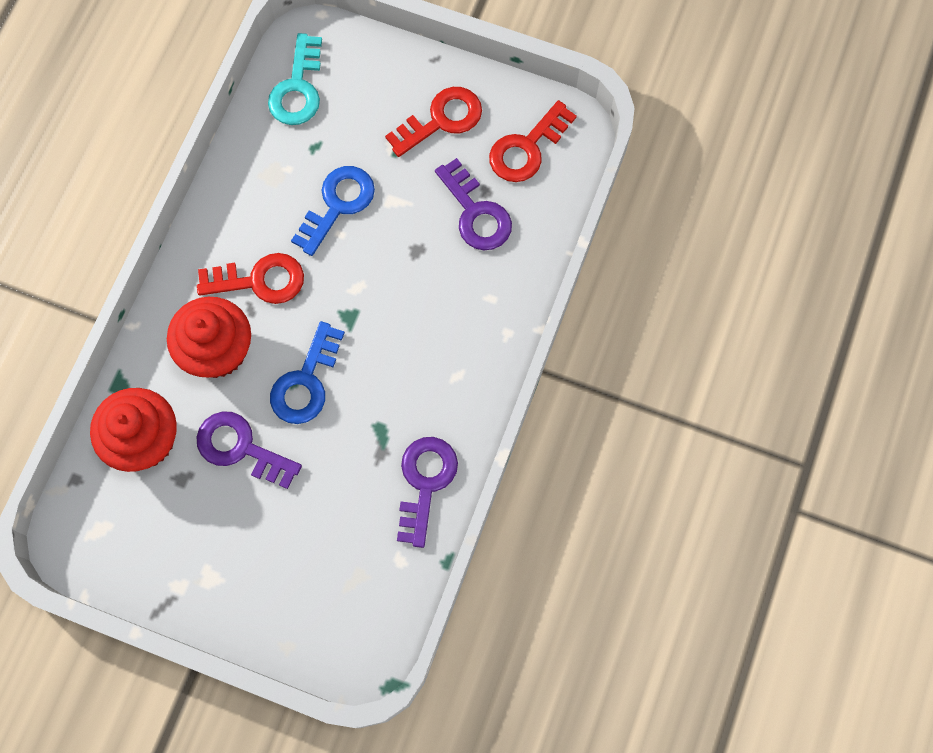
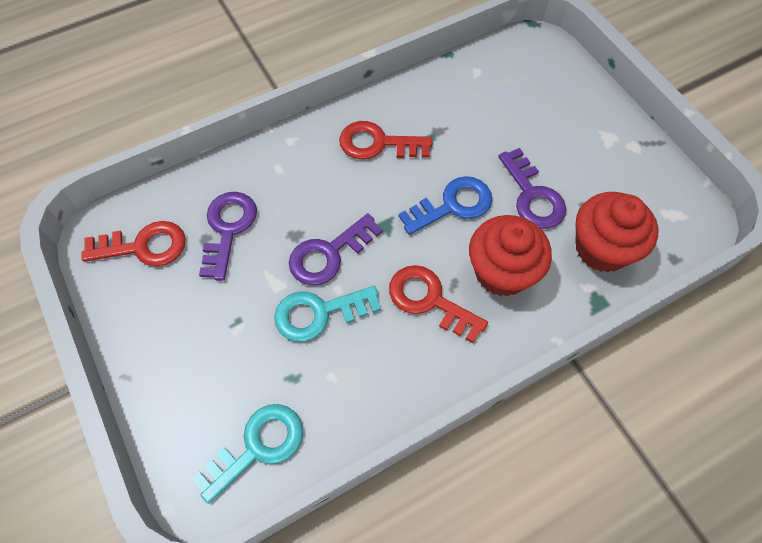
camera: 140 degrees left, 10 degrees down
(337, 205) = (319, 313): blue key -> turquoise key
(425, 483) = (425, 97): purple key -> purple key (329, 254)
(441, 120) = (177, 318): red key -> red key (378, 143)

